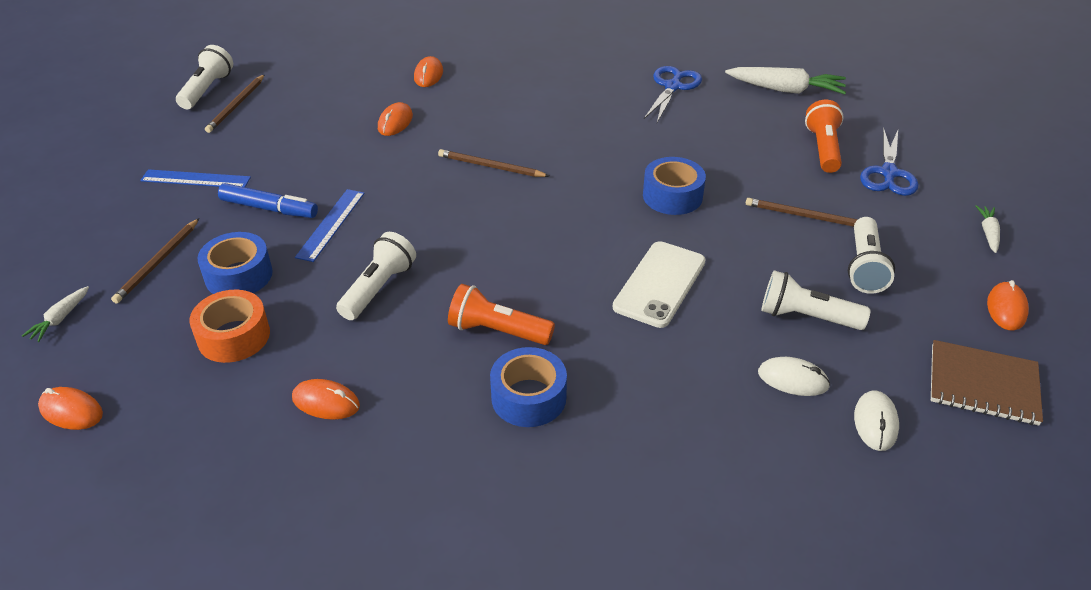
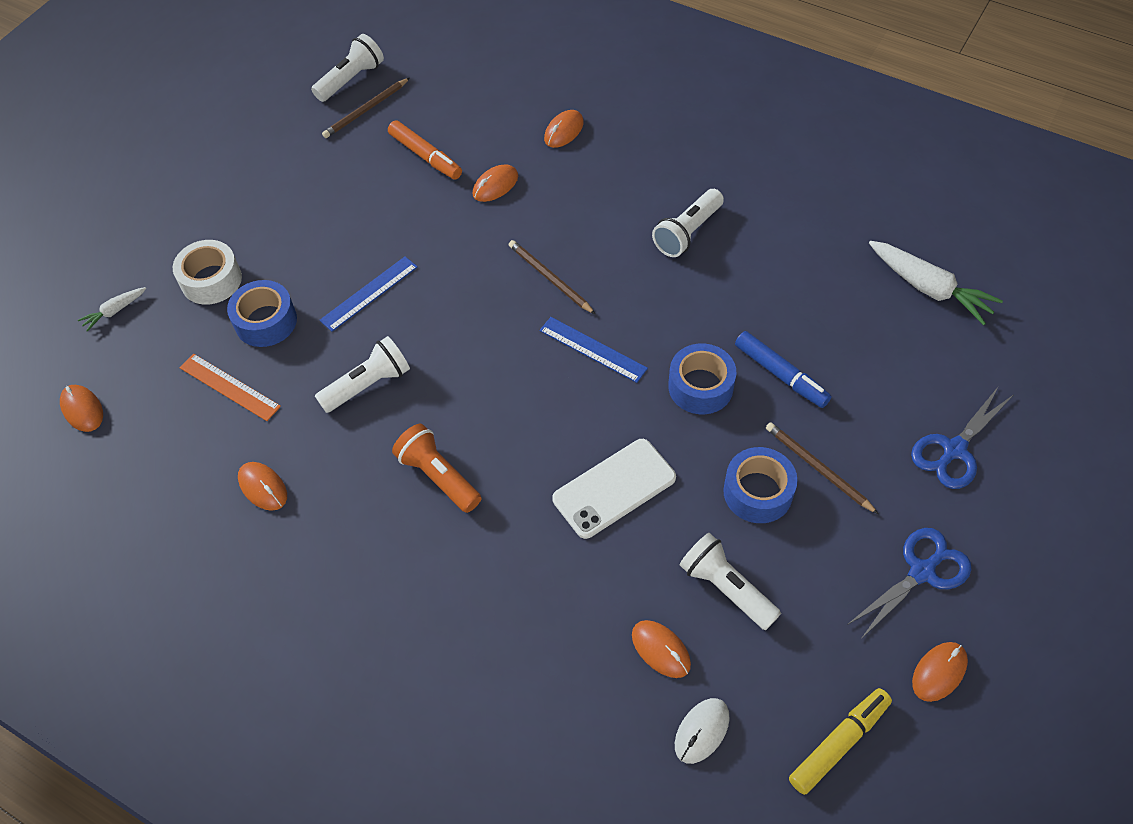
camera: 30 degrees right, 15 degrees up
(158, 263) = (211, 280): brown pencil -> white tape
(195, 179) = (286, 193): blue ruler -> blue ruler (592, 349)
(234, 336) = (229, 387): orange tape -> orange ruler
(269, 208) = (328, 253): blue marker -> blue marker (780, 375)
(316, 120) = (425, 156): none -> orange marker
(528, 397) = (421, 558): blue tape -> blue tape (758, 492)
(672, 87) = (804, 238): blue scissors -> blue scissors (922, 572)
(793, 379) = (661, 650): white mouse -> orange mouse
(823, 148) = (907, 387): orange flashlight -> none
(864, 267) = (830, 556): white flashlight -> white flashlight (687, 232)
(983, 385) = (839, 743): brown notebook -> yellow marker
(988, 233) = (1001, 573): white carrot -> none

